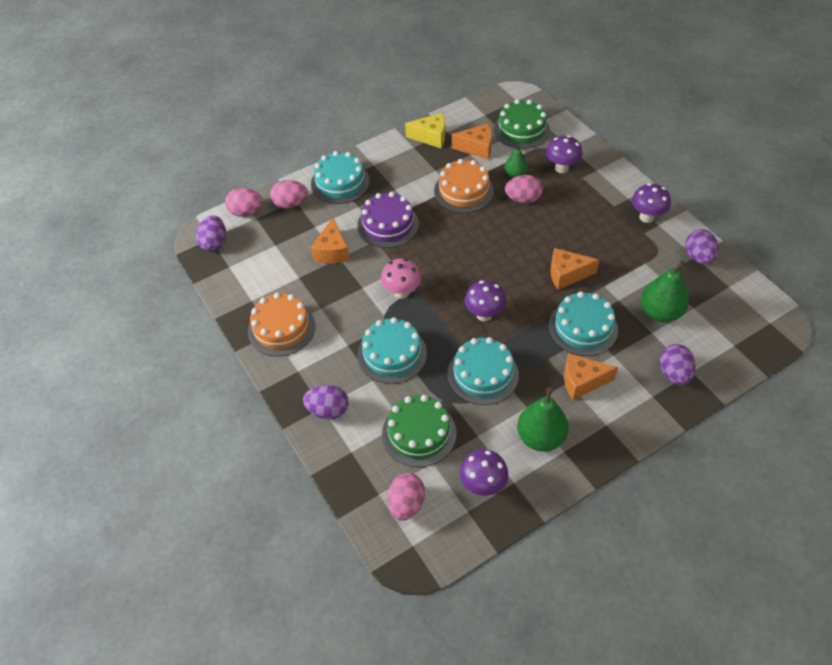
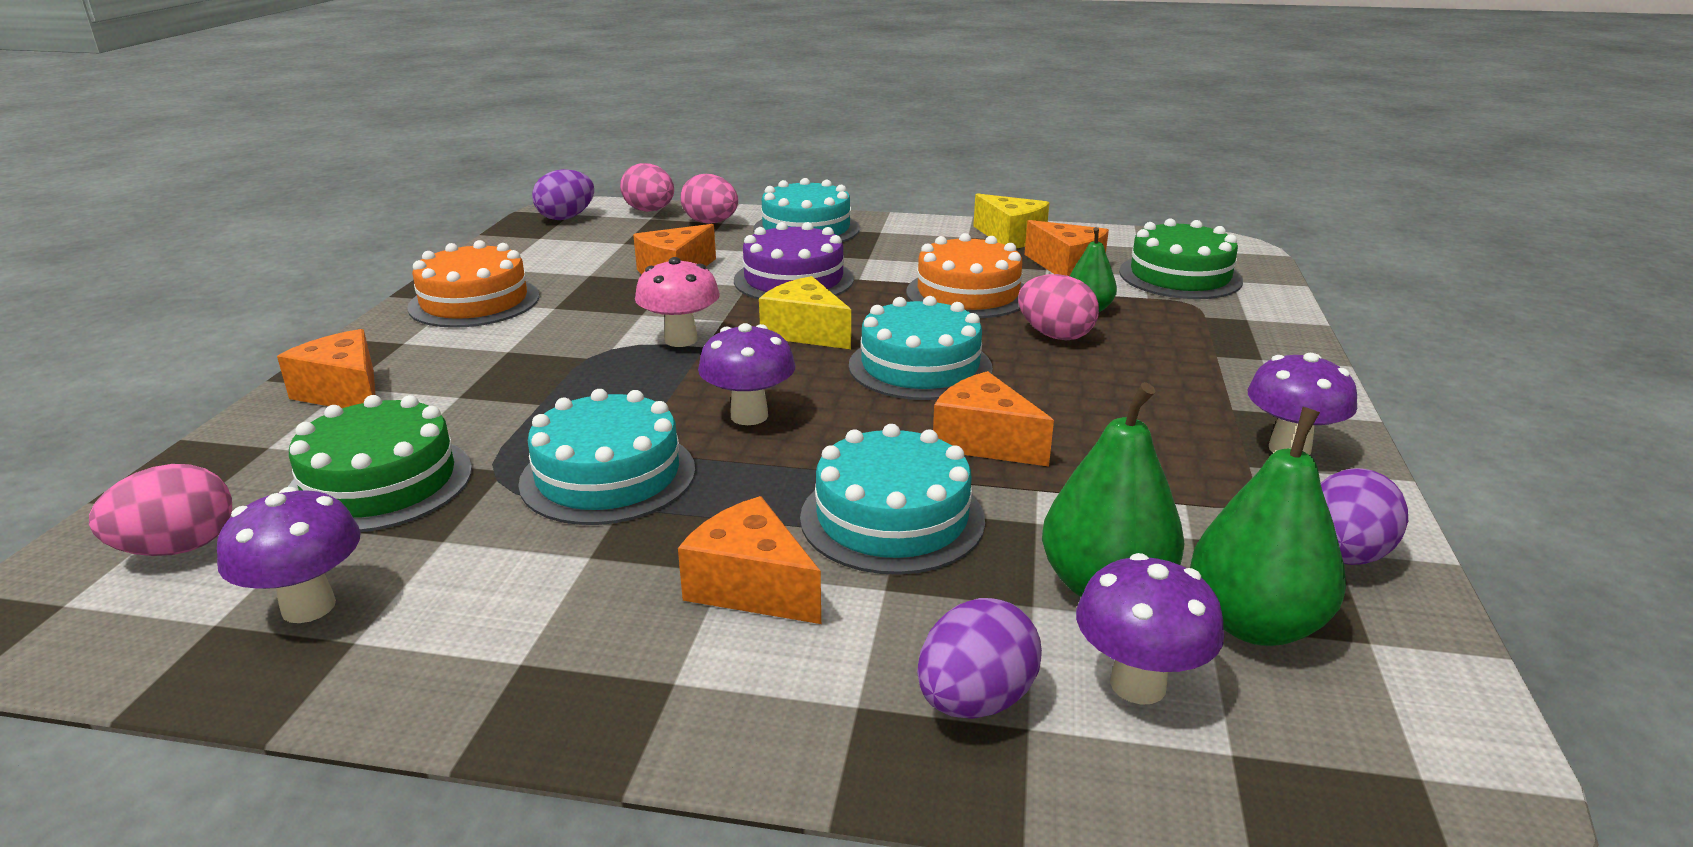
camera: 40 degrees right, 25 degrees down
(328, 410) = (345, 393): purple egg -> orange cheese
(392, 354) = (537, 386): turquoise cake -> turquoise cake (920, 366)
(439, 256) = (805, 332): none -> yellow cheese
(540, 437) = (524, 612): green pear -> green pear (1254, 624)
(561, 168) = (1190, 333): purple mushroom -> purple mushroom (1138, 684)

